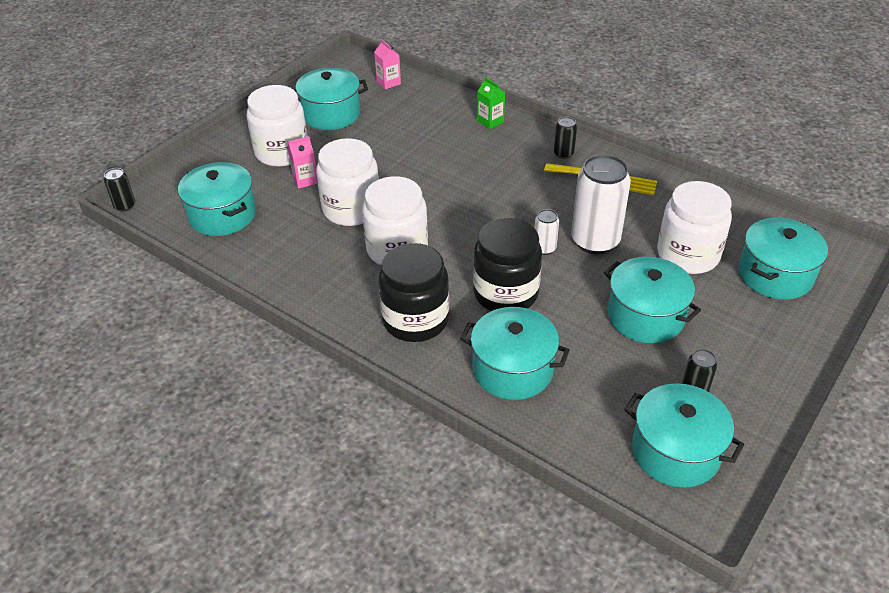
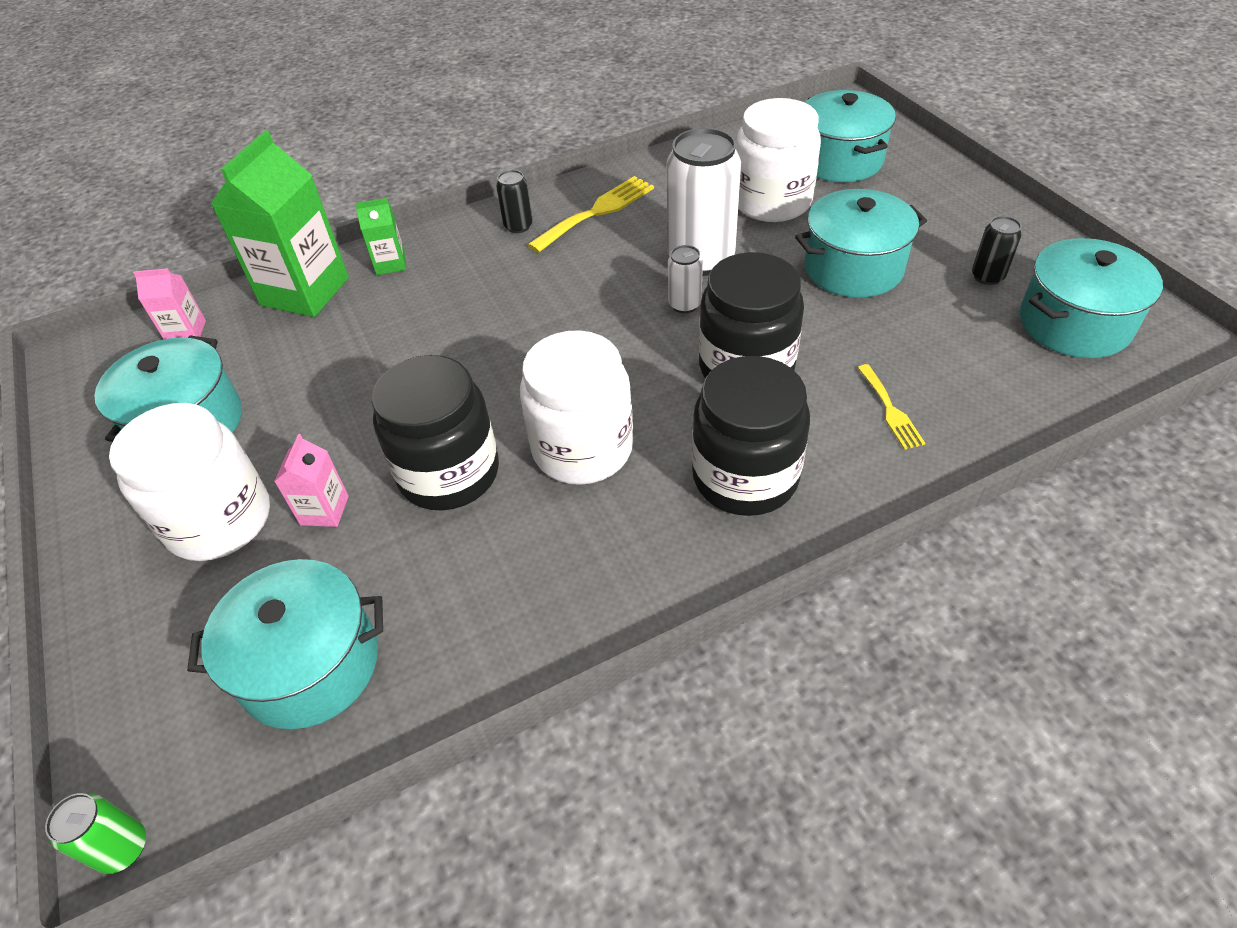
camera: 60 degrees left, 5 degrees up
(125, 206) = (123, 848): black can -> green can
(351, 209) = (449, 473): white jar -> black jar
(445, 104) = (305, 291): none -> green carton
(513, 369) = (890, 410): turquoise pot -> yellow fork

